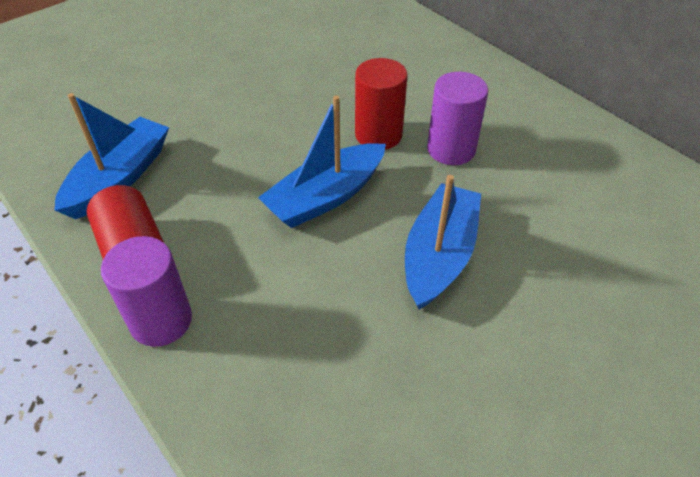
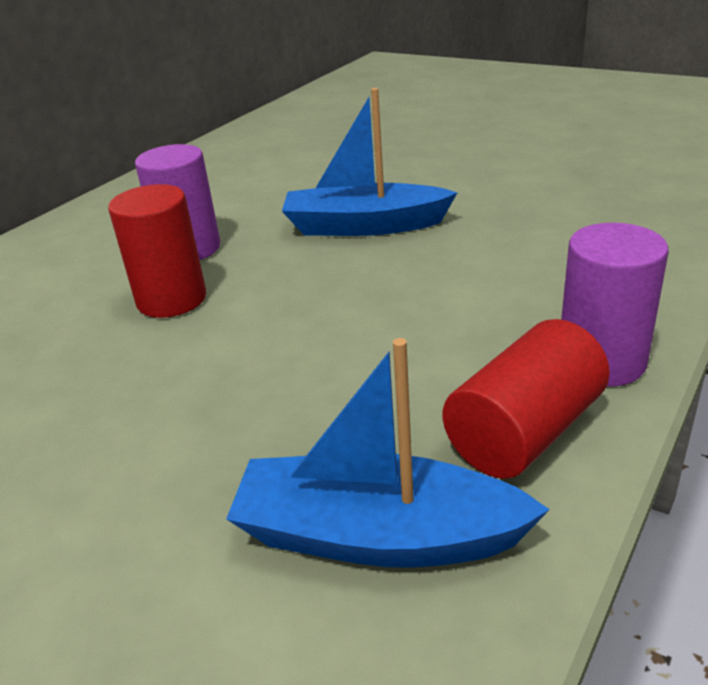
camera: 105 degrees left, 15 degrees down
(326, 197) = (313, 307): blue boat -> none

